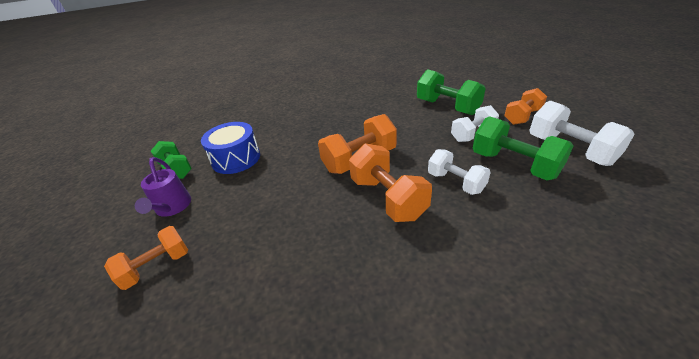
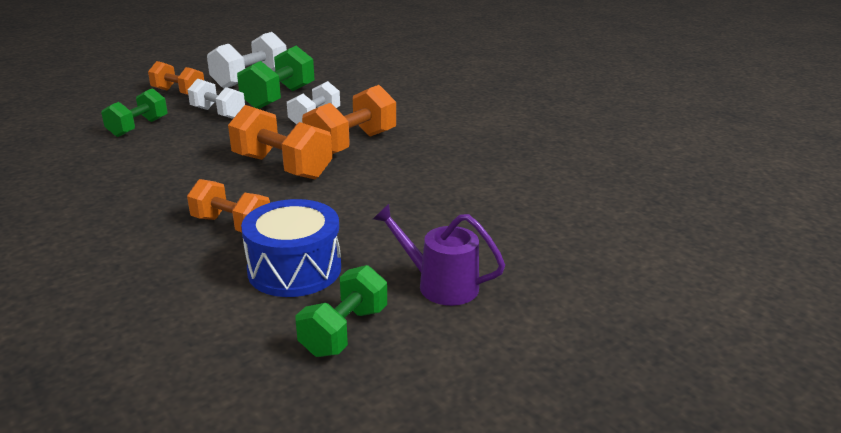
camera: 115 degrees left, 10 degrees down
(157, 266) = (530, 249): orange dumbbell -> orange dumbbell (231, 225)
(172, 208) = (439, 284): purple watering can -> purple watering can turned 120 degrees counterclockwise
(447, 107) = (138, 127): green dumbbell -> green dumbbell, size x0.66

